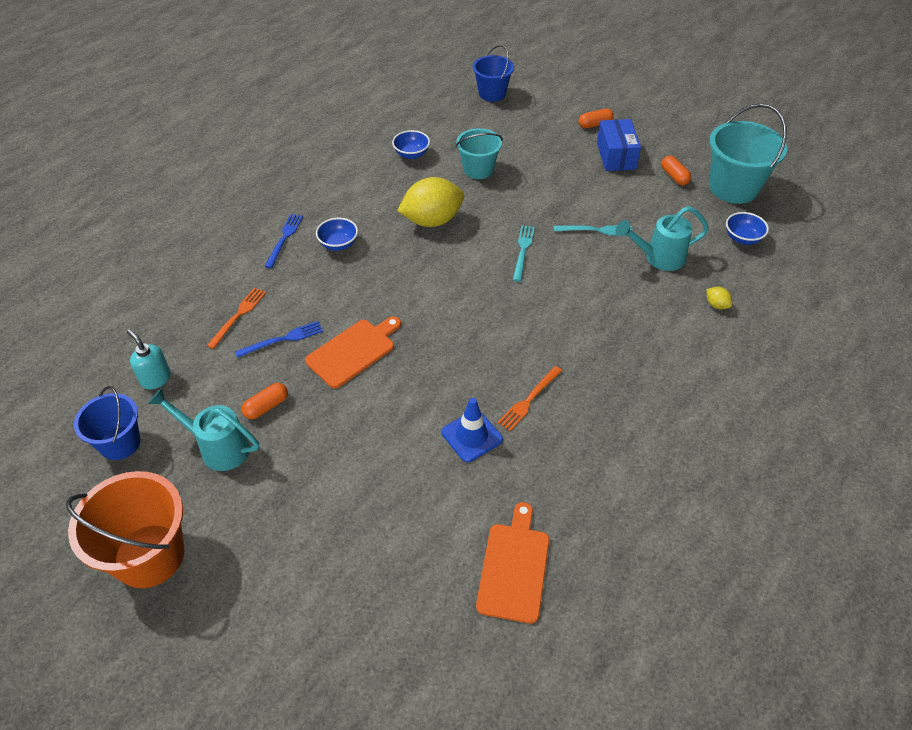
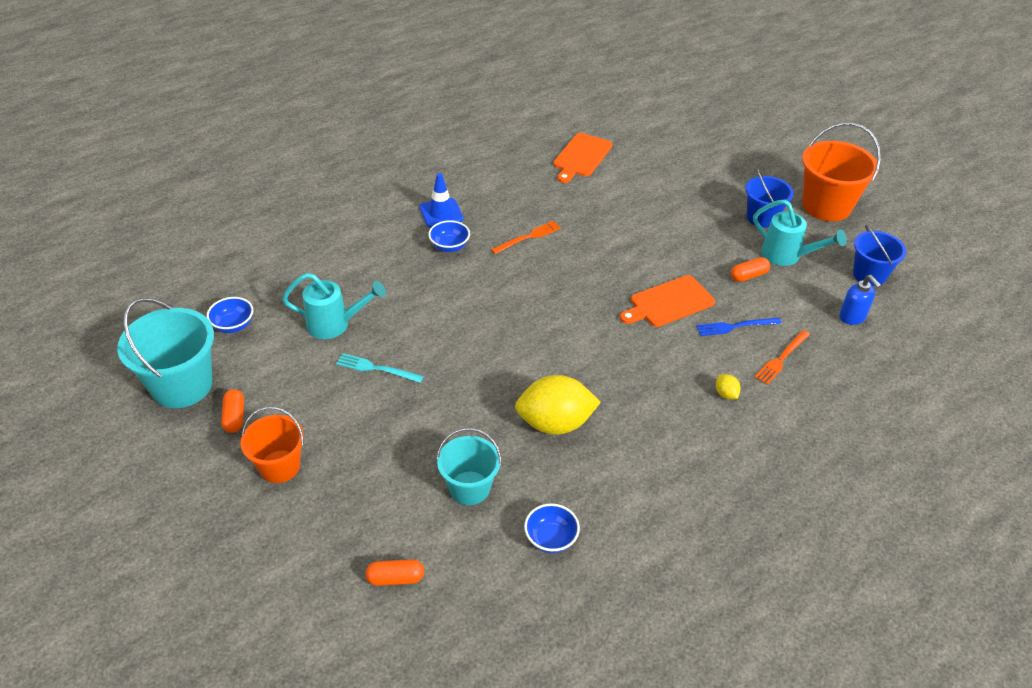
camera: 165 degrees left, 5 degrees down
(155, 379) = (852, 317): turquoise soap dispenser -> blue soap dispenser
(284, 238) = (735, 439): blue fork -> none
(338, 244) = (671, 417): blue bowl -> blue bowl (449, 246)
(471, 436) = (583, 224): blue traffic cone -> blue traffic cone (441, 213)
(492, 93) = (379, 646): blue bucket -> blue bucket (762, 217)
(523, 251) = (469, 363): turquoise fork -> none
(595, 124) = (266, 531): orange capsule -> orange capsule (395, 578)
(616, 156) = (279, 466): blue box -> orange bucket
(716, 305) = (319, 271): yellow lemon -> yellow lemon (726, 394)

